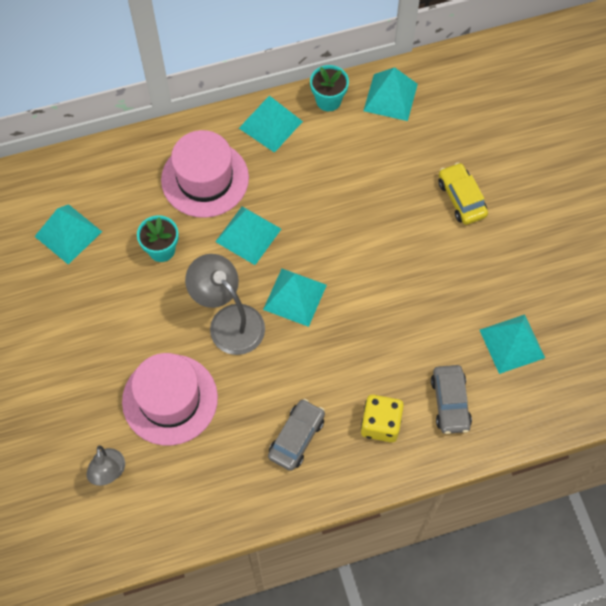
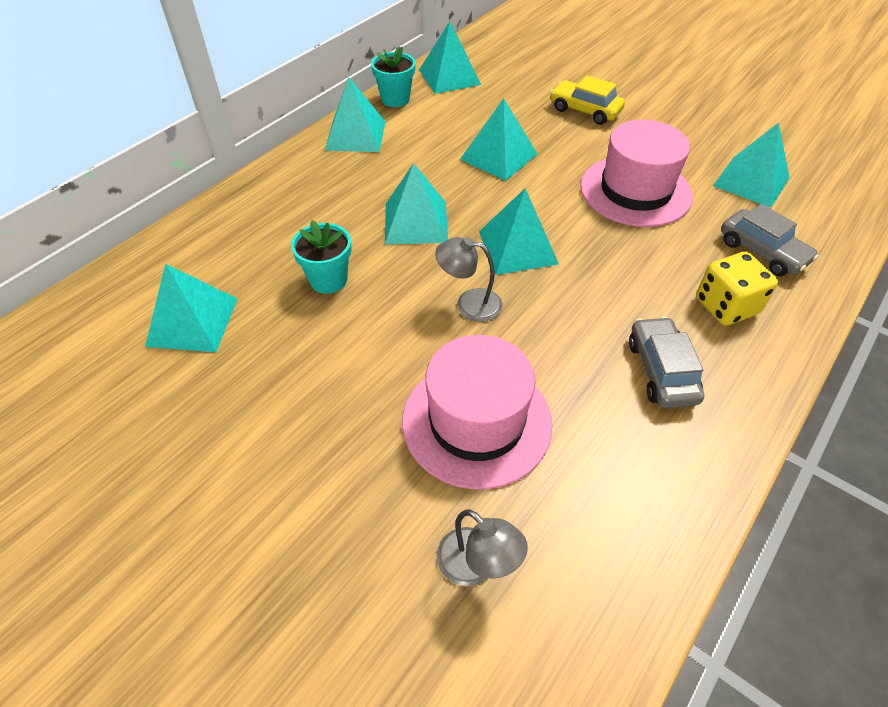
camera: 35 degrees left, 15 degrees down
(205, 179) = (324, 200): pink hat -> pink hat (635, 191)
(229, 321) = (469, 303): grey lamp -> grey lamp, size x0.59
(353, 208) = (498, 156): none -> turquoise pyramid

